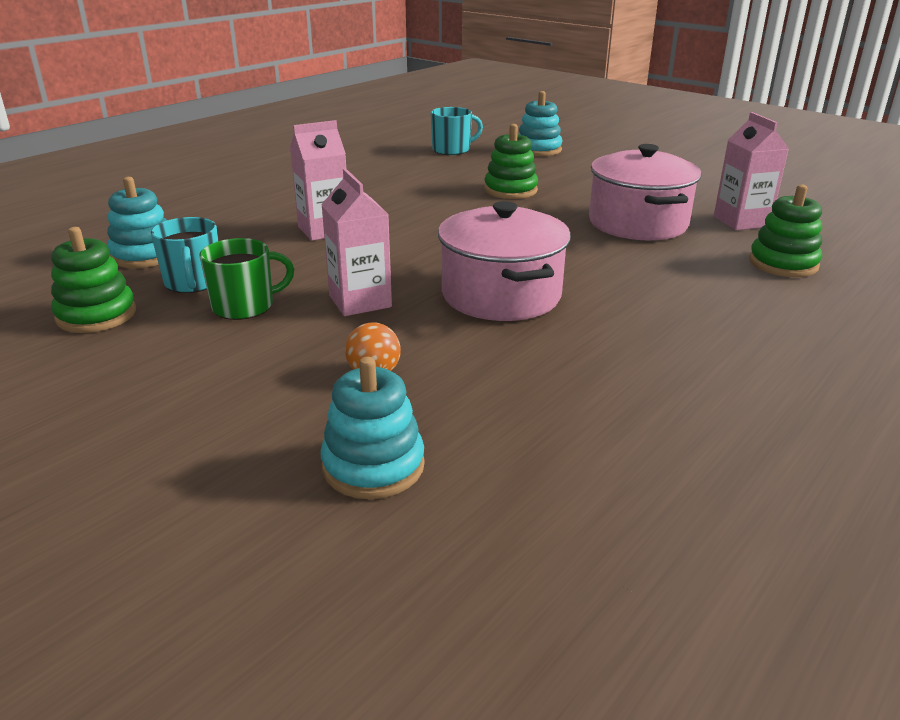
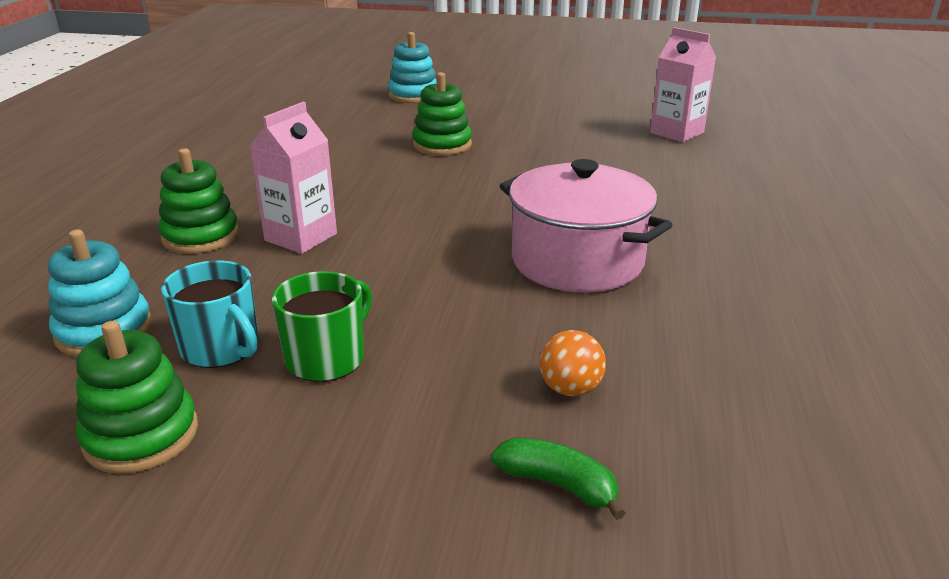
camera: 30 degrees left, 0 degrees up
(285, 423) = (558, 484): none -> green banana
(360, 301) = (450, 310): pink carton -> none
(373, 466) = (704, 494): turquoise stacking toy -> none
(452, 150) = (325, 112): turquoise mug -> none
(638, 223) = (599, 154): pink pot -> none
(783, 264) = (755, 165): green stacking toy -> green stacking toy (200, 236)

